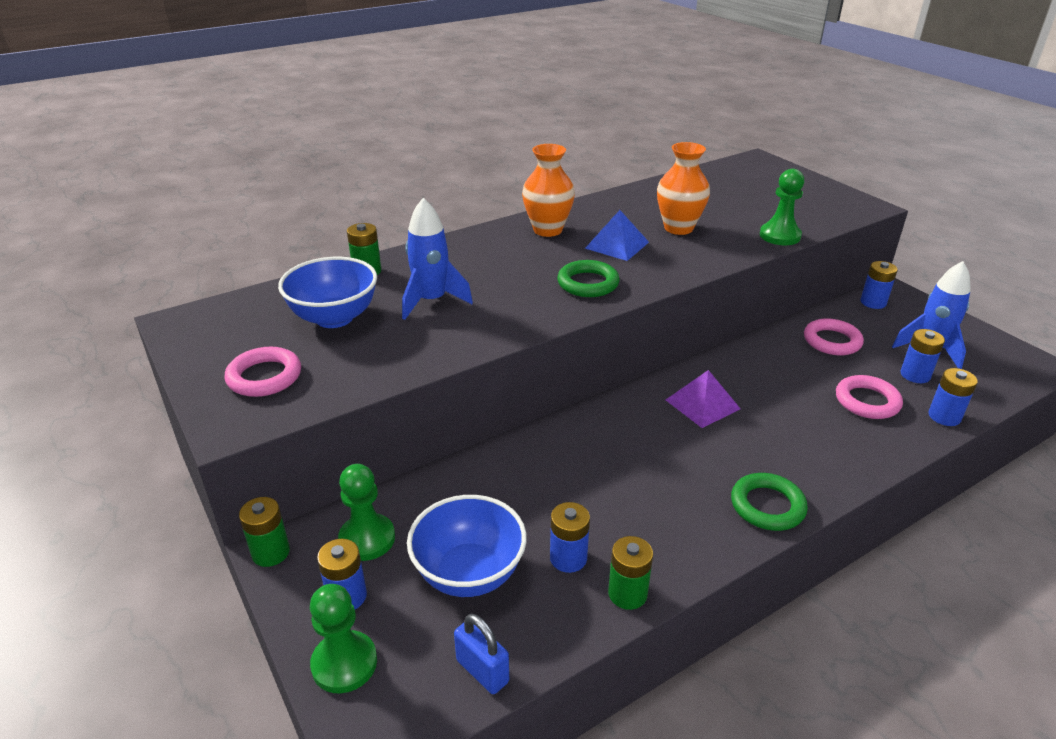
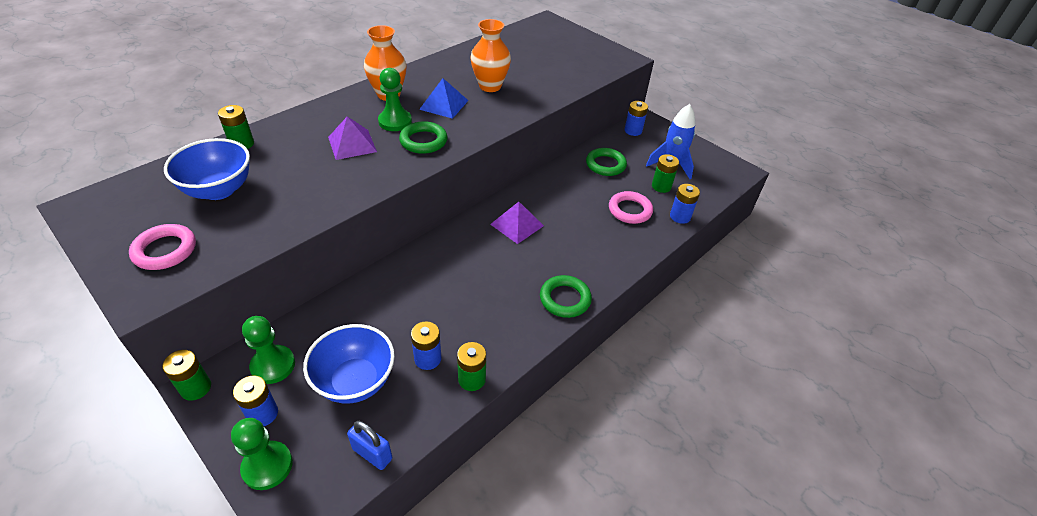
camera: 15 degrees left, 10 degrees up
(431, 301) = (299, 167): blue rocket -> none
(498, 281) = (352, 144): none -> purple pyramid
(780, 236) = (564, 88): green pawn -> green pawn (395, 121)
(832, 341) = (605, 165): pink ring -> green ring
(915, 375) = (661, 186): blue battery -> green battery

